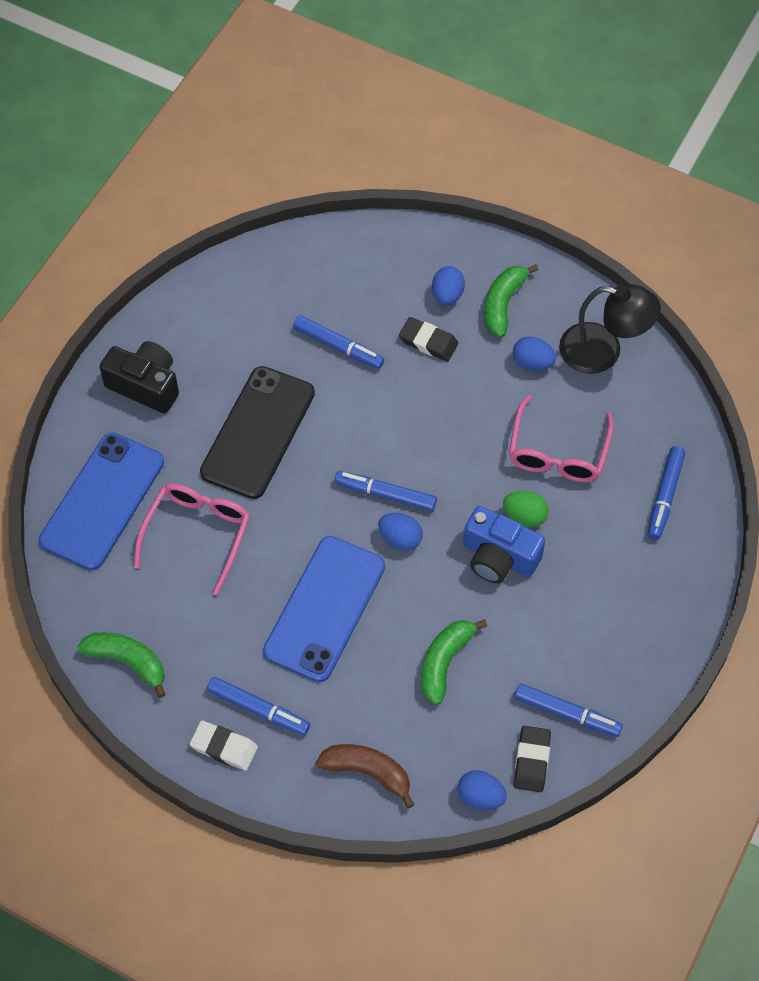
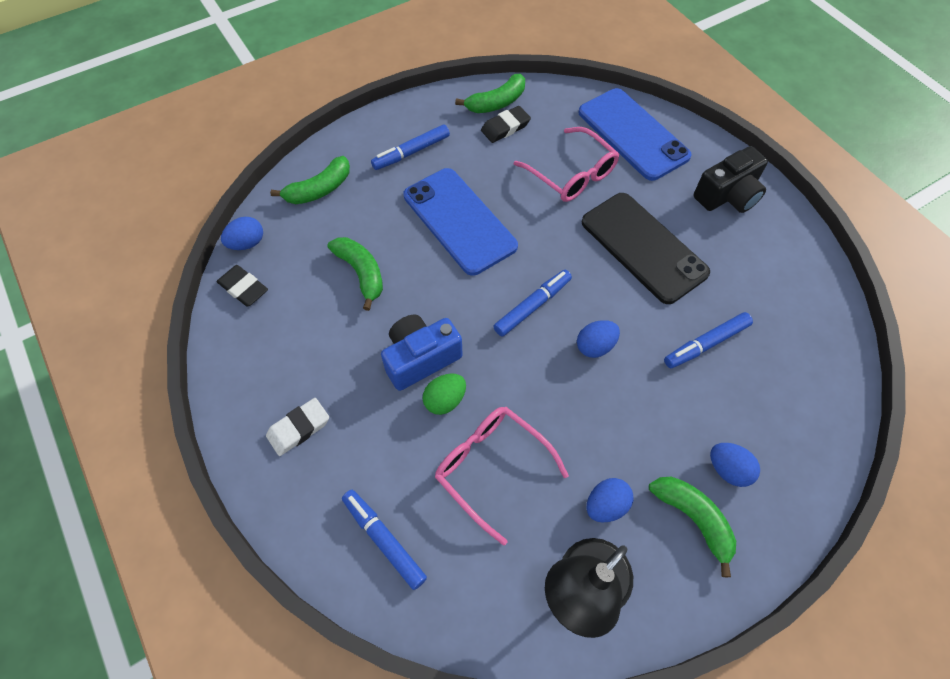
camera: 120 degrees right, 0 degrees up
(224, 747) = (399, 125): white eraser -> white eraser (299, 428)
(368, 772) = (319, 189): brown banana -> green banana
(400, 539) = (485, 296): blue egg -> blue egg (595, 346)
(428, 342) = (677, 421): black eraser -> black eraser (505, 127)
(567, 714) = (257, 332): blue marker -> none

